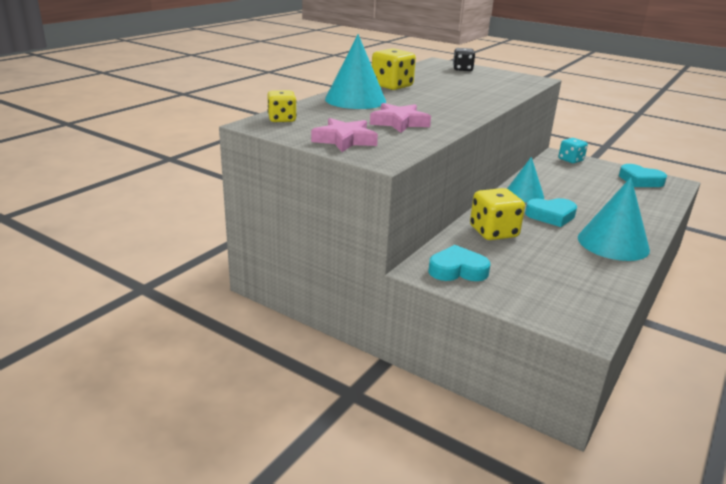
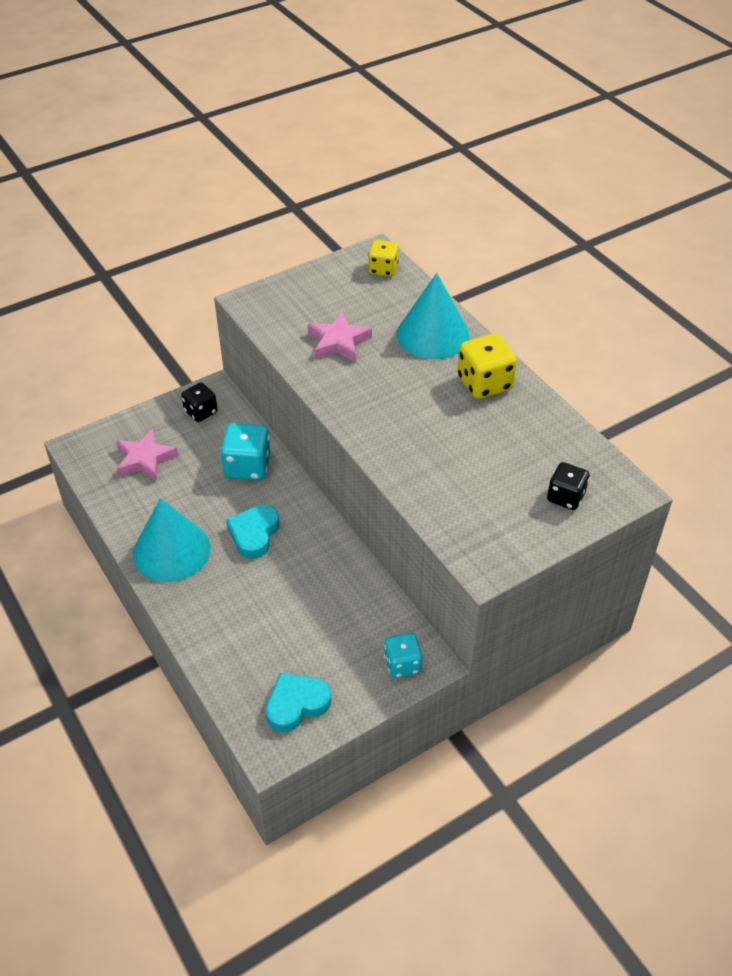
camera: 115 degrees right, 20 degrees up
(345, 140) = (305, 293): pink star -> pink star (145, 459)
(457, 270) = (201, 412): turquoise heart -> black dice
(493, 232) = (247, 467): yellow dice -> turquoise dice
(524, 194) = (317, 540): turquoise cone -> none

